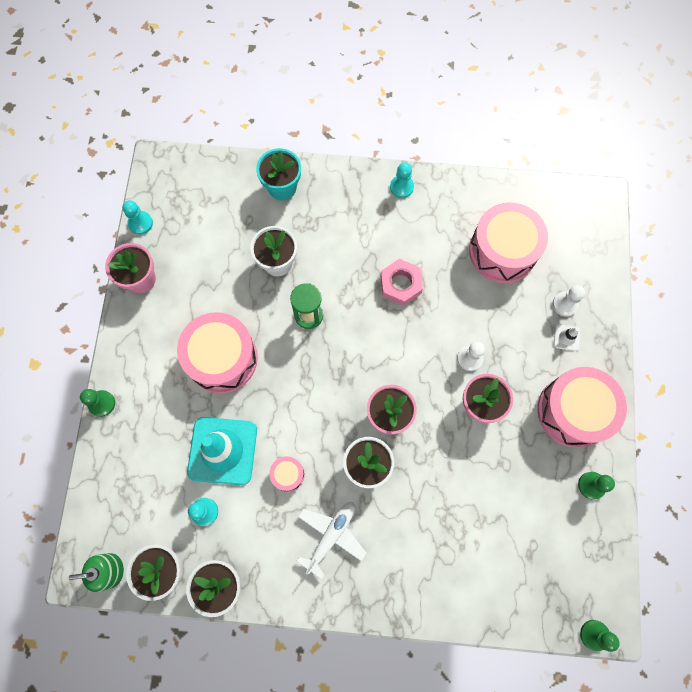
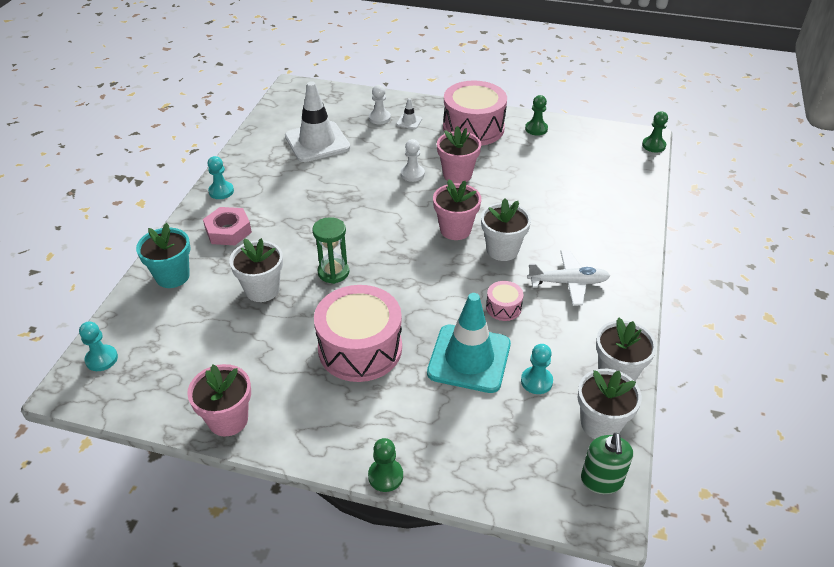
camera: 80 degrees left, 30 degrees down
(140, 223) = (148, 414): turquoise pawn -> turquoise pawn (101, 359)
(331, 535) = (568, 283): white plane -> white plane turned 135 degrees clockwise
(400, 284) = (324, 205): pink nut -> pink nut (228, 231)
(502, 251) = (317, 142): pink drum -> white traffic cone

